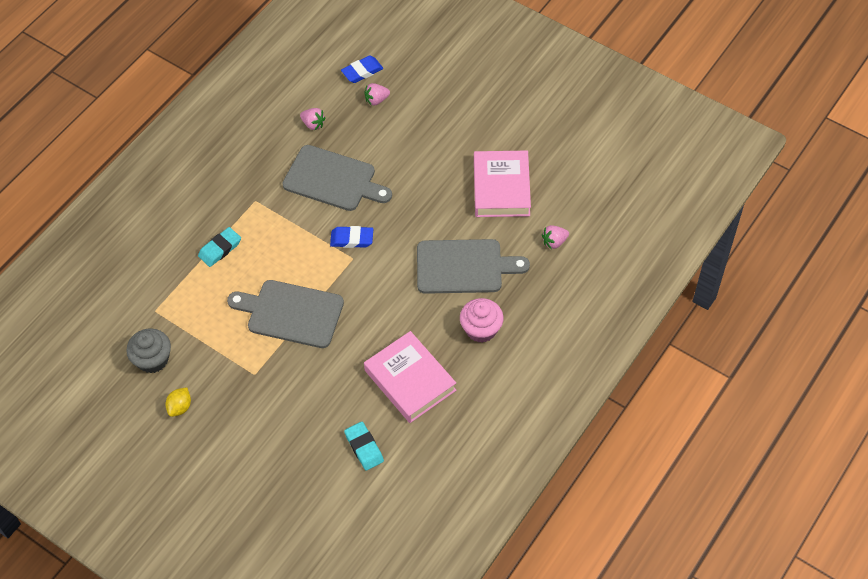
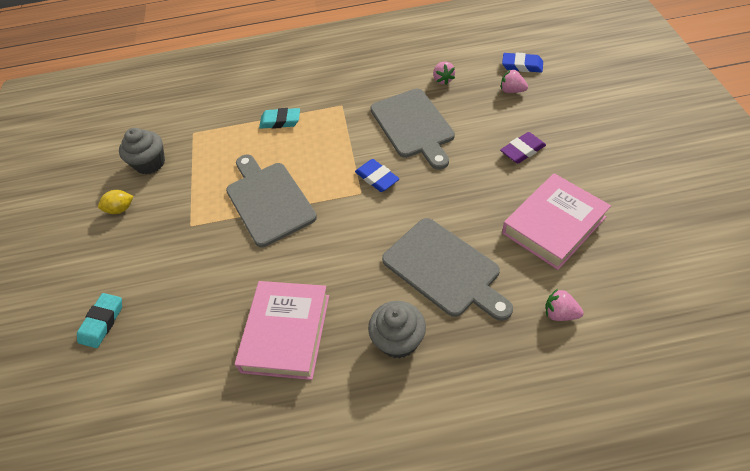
camera: 50 degrees right, 5 degrees down
(364, 447) = (183, 359): turquoise eraser -> turquoise eraser (102, 322)
(431, 146) = (522, 150): none -> purple eraser
(481, 329) = (398, 340): pink cupcake -> grey cupcake

